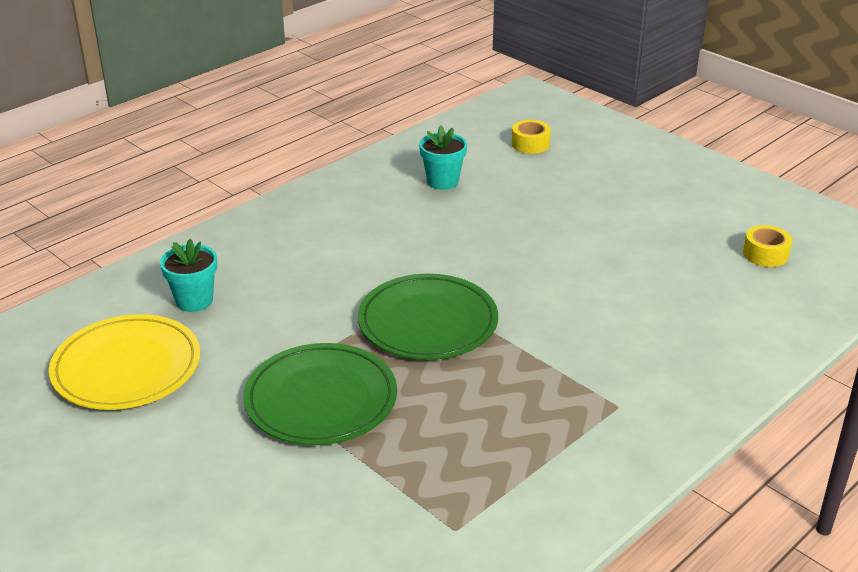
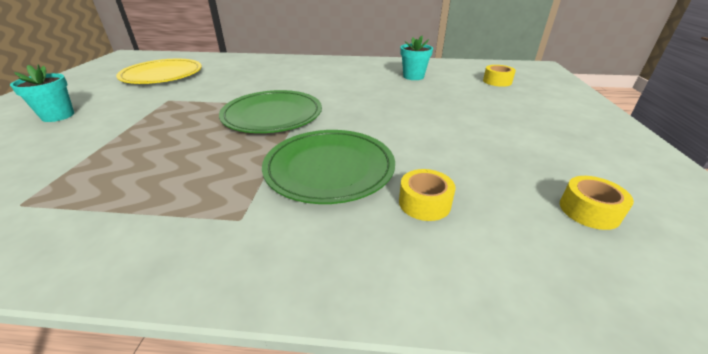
camera: 50 degrees right, 0 degrees up
(194, 301) = (228, 69): turquoise flower pot -> turquoise flower pot (58, 116)
(321, 399) = (165, 115): green plate -> green plate (329, 168)
(688, 313) = (424, 203): none -> yellow tape

